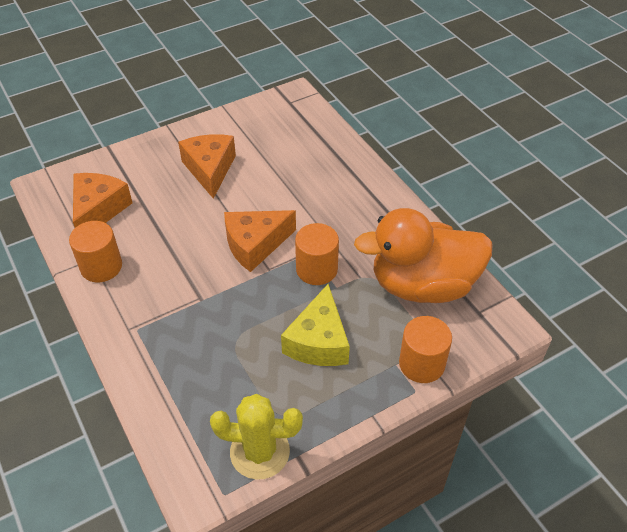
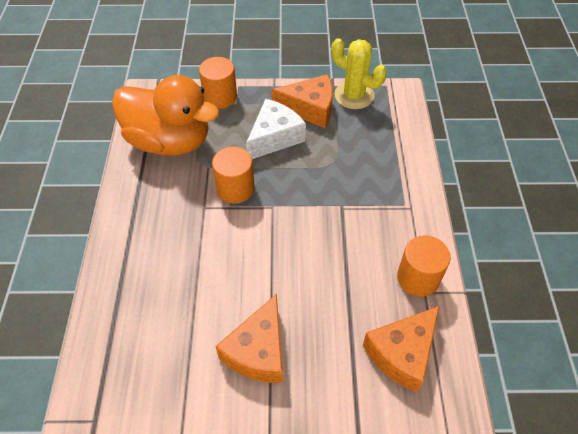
camera: 150 degrees left, 5 degrees up
(255, 245) = (269, 234): orange cheese -> orange cheese (310, 109)
(319, 341) = (274, 137): yellow cheese -> white cheese

